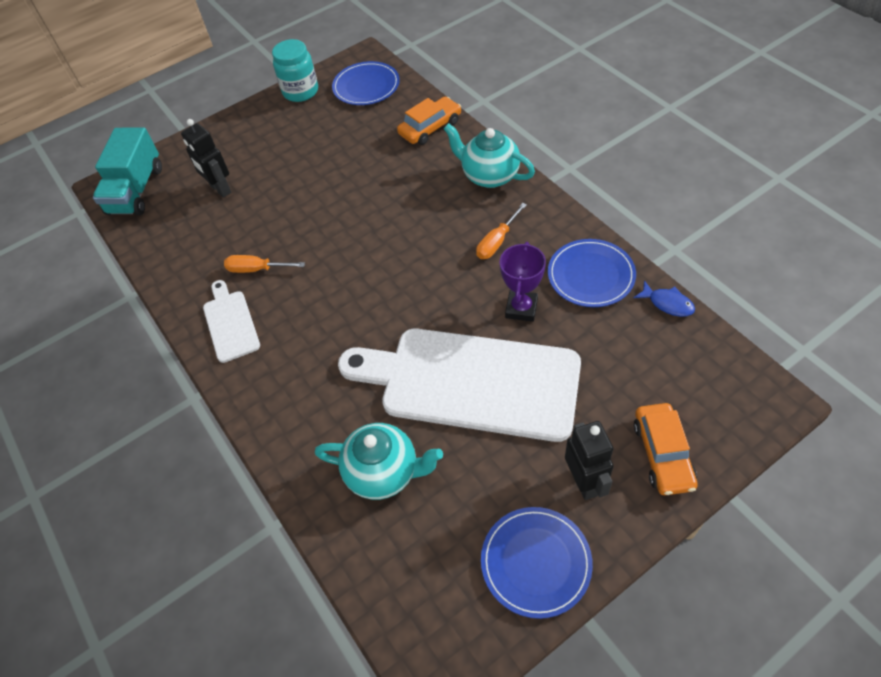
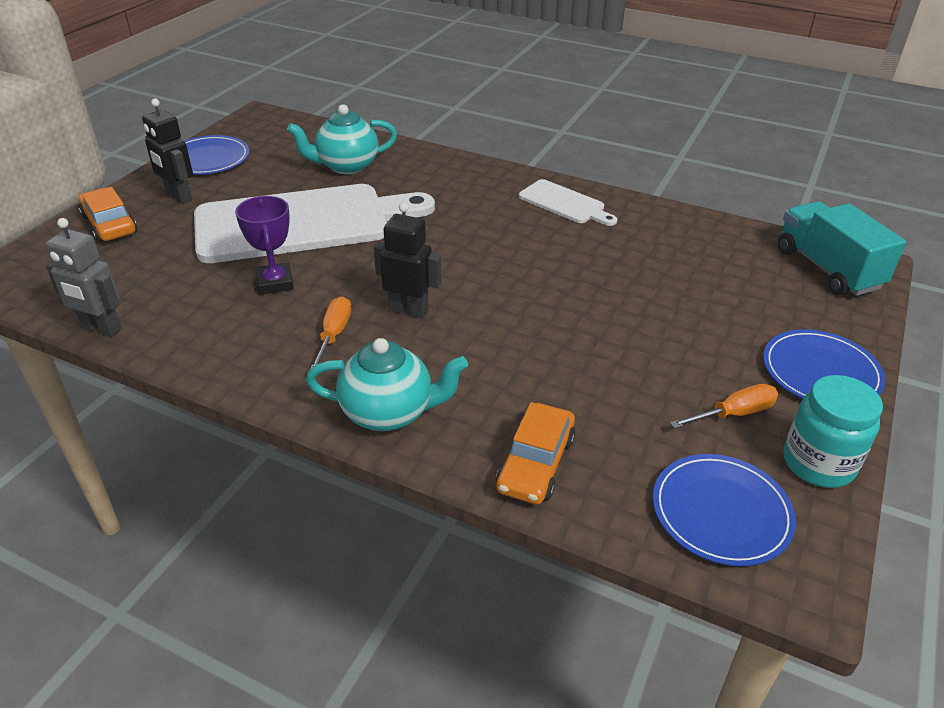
camera: 145 degrees right, 15 degrees down
(220, 189) = (733, 296): black robot -> black robot (409, 310)
(256, 269) = (590, 242): orange screwdriver -> orange screwdriver (734, 413)
(591, 275) = (201, 331): blue plate -> blue plate (821, 372)
(667, 303) = (101, 328): blue fish -> grey robot

